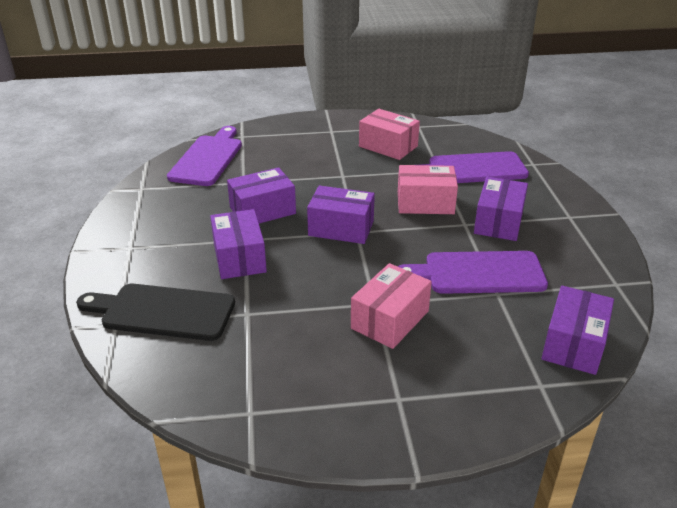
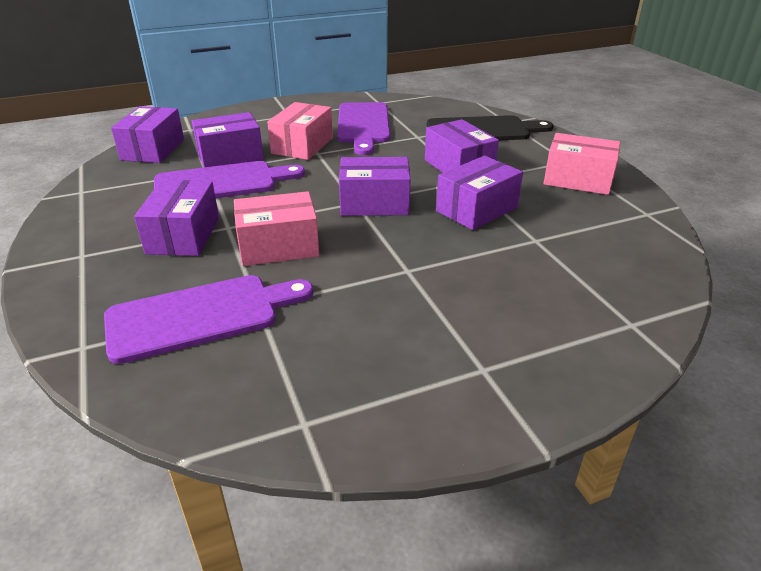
camera: 165 degrees right, 0 degrees up
(208, 158) = (627, 268): purple cutting board -> purple cutting board (363, 125)
(388, 146) = (356, 345): pink box -> pink box (578, 180)
(475, 315) = (230, 156): none -> purple box

